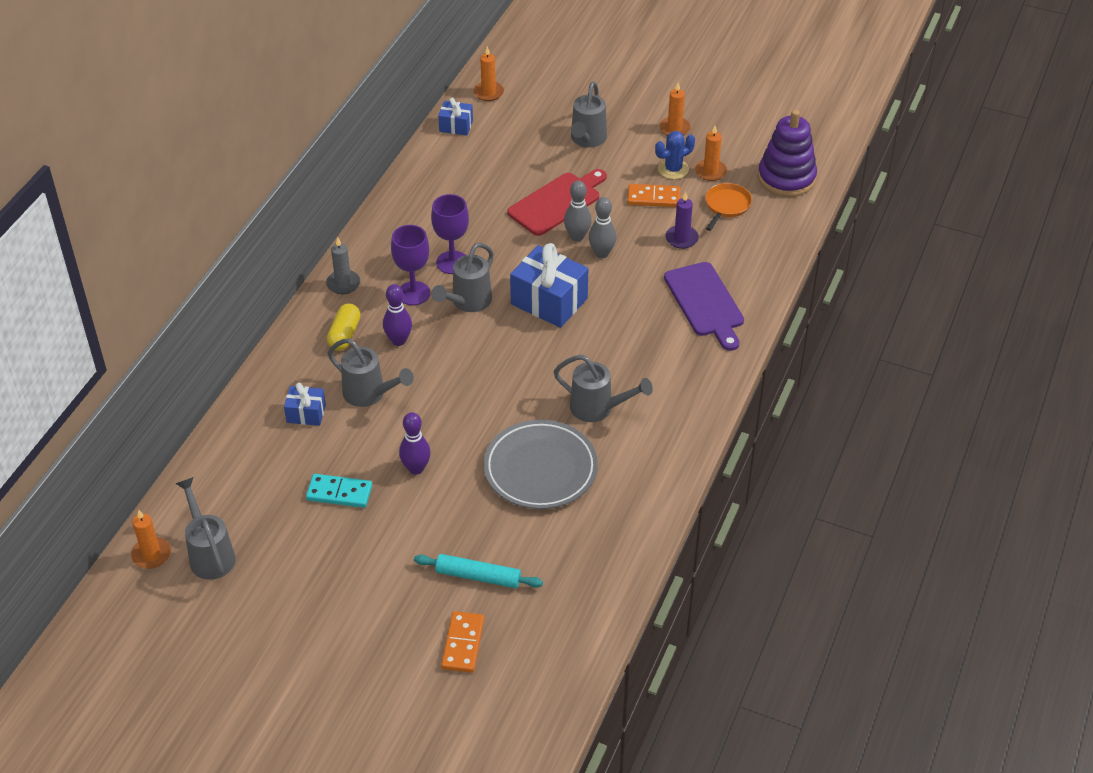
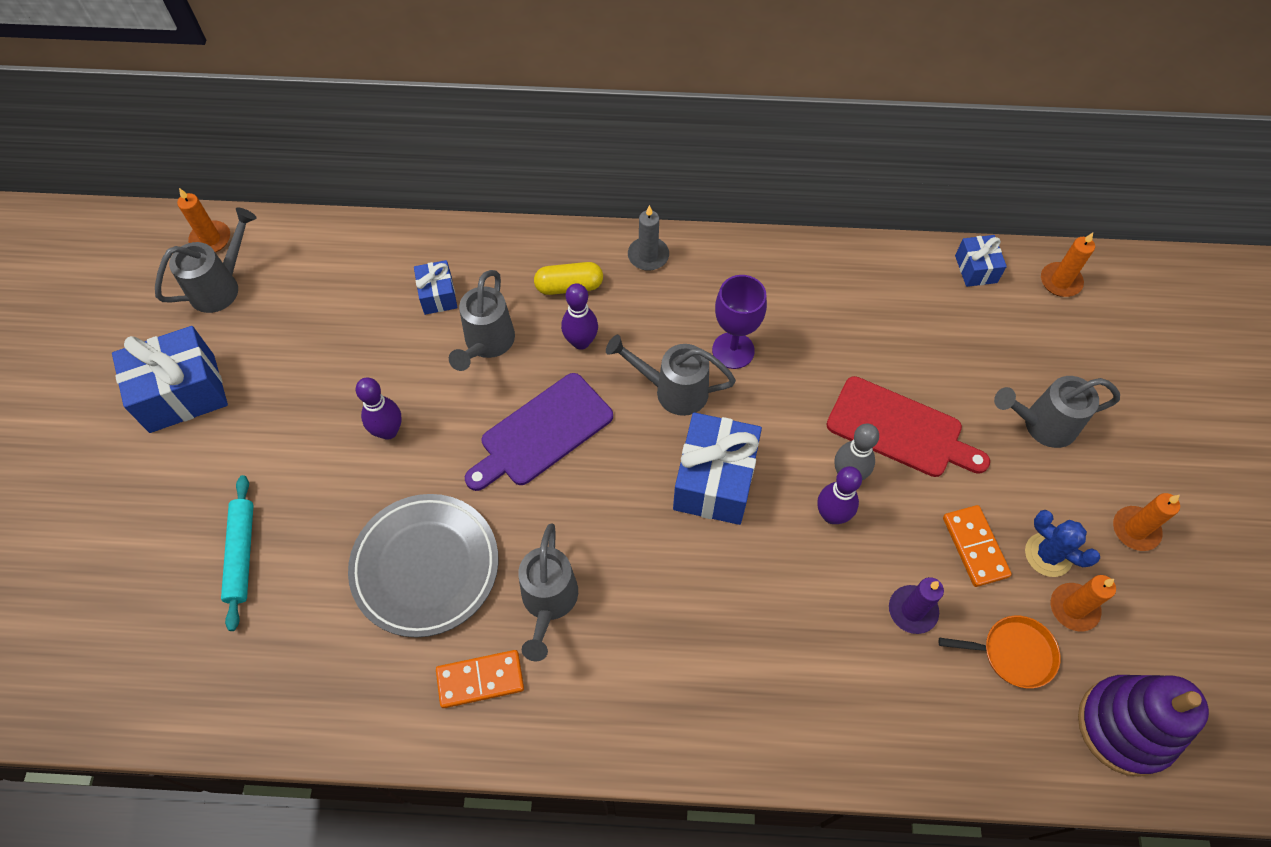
camera: 70 degrees right, 15 degrees up
(307, 596) = (182, 393): none -> blue gift
(339, 493) = (332, 369): turquoise domino -> none
(413, 293) = (663, 329): purple goblet -> none
(463, 644) = (140, 572): orange domino -> orange domino (480, 679)
(602, 253) = (832, 515): grey bowling pin -> purple bowling pin
(705, 303) = (799, 683): purple cutting board -> purple cutting board (542, 432)

